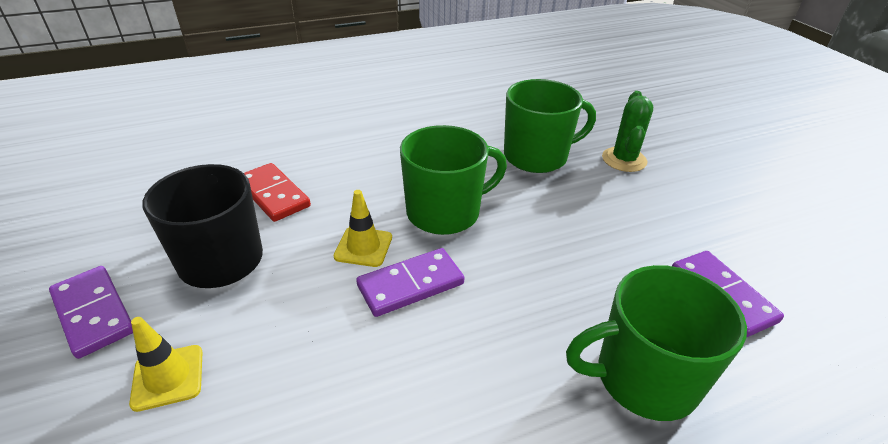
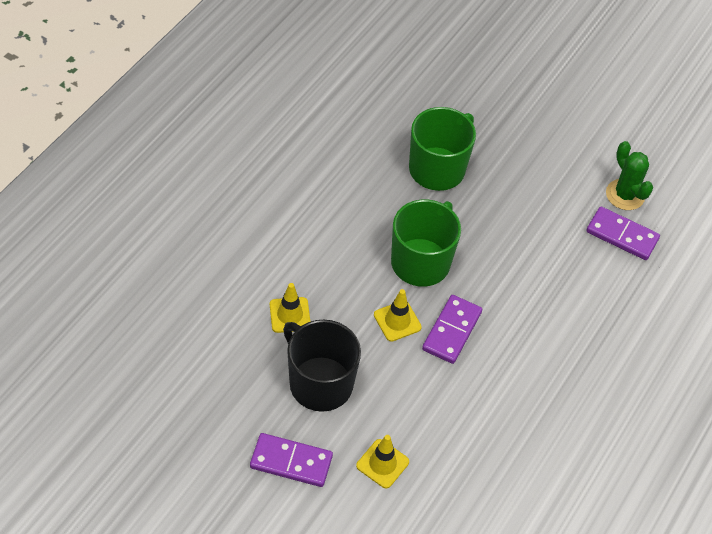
camera: 40 degrees left, 15 degrees up
(274, 195) = (290, 315): red domino -> yellow traffic cone
(624, 160) = (499, 138): green cactus -> green cactus (625, 195)
(643, 378) = (612, 315): green mug -> none

